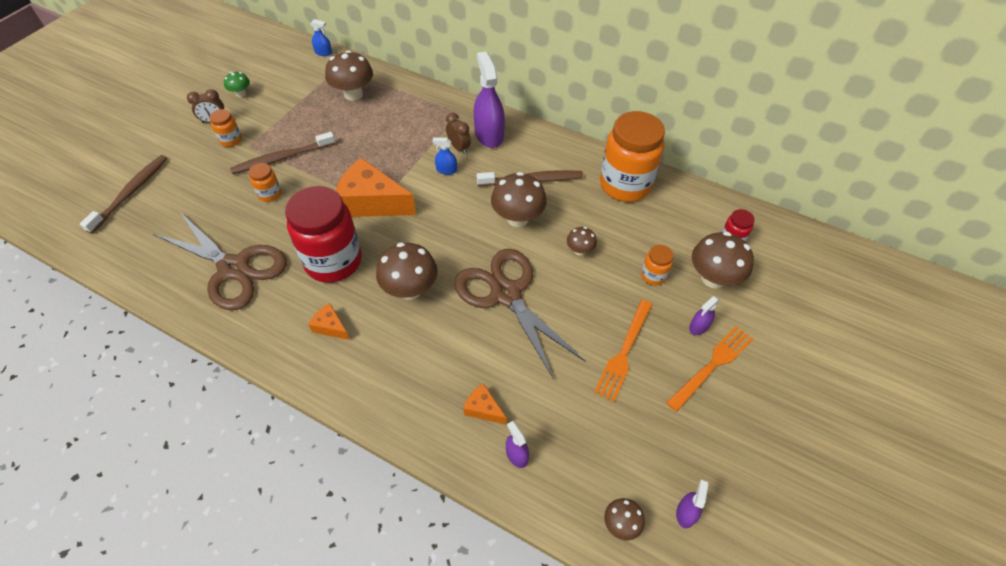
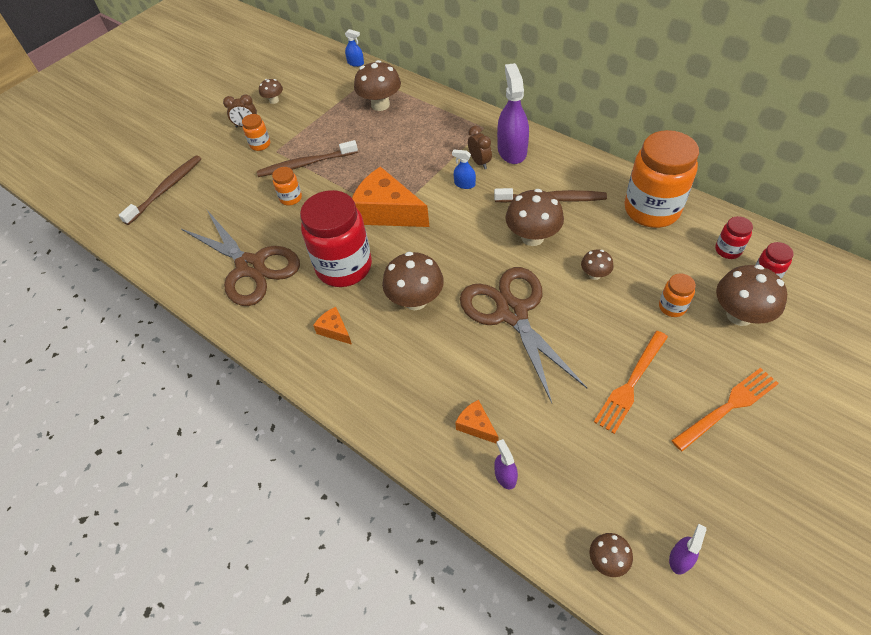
camera: 15 degrees right, 0 degrees up
(241, 94) = (274, 100): green mushroom -> brown mushroom
(696, 218) = (728, 250): none -> red jar
(699, 326) = (717, 365): purple spray bottle -> none

